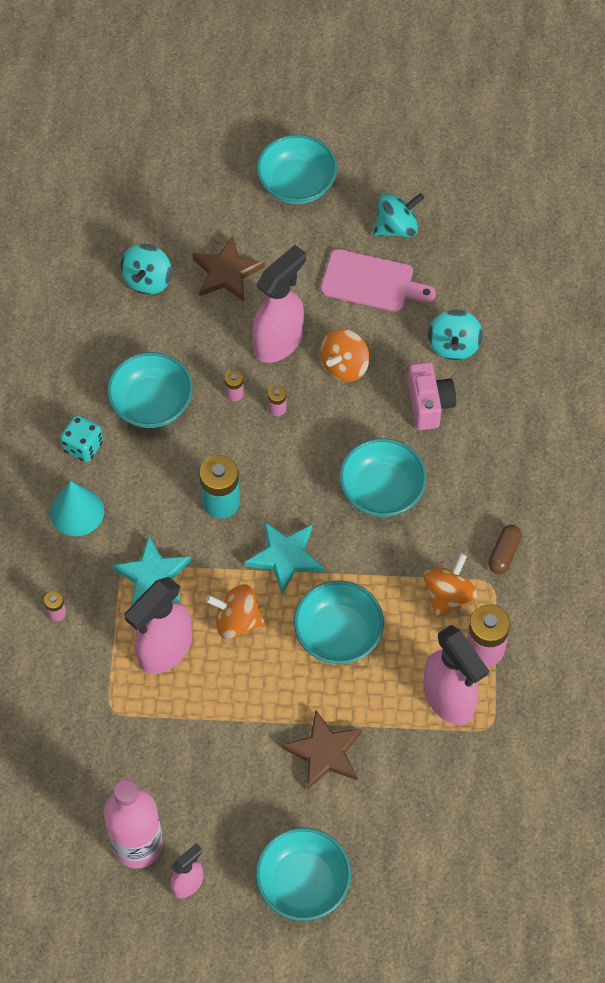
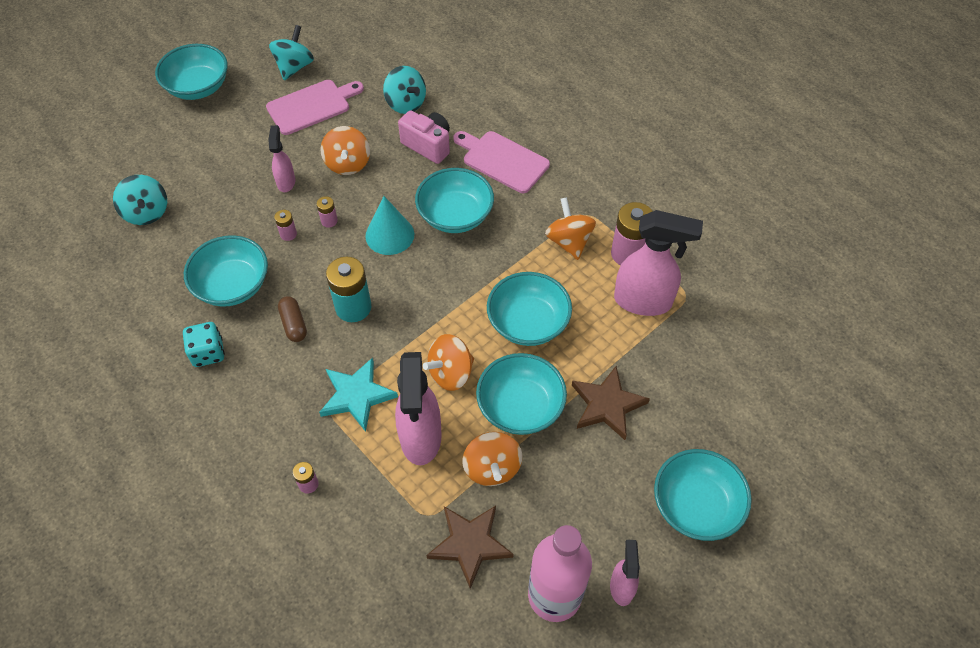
camera: 45 degrees left, 5 degrees down
(77, 511) = (249, 400): turquoise cone -> turquoise cone (389, 235)
(190, 719) = (492, 468): none -> orange spinning top
(227, 272) = (203, 168): brown star -> brown star (470, 544)
(259, 694) = (520, 407): none -> turquoise bowl
(279, 342) = (286, 182): pink spray bottle -> pink spray bottle, size x0.54
(285, 557) = (437, 305): turquoise star -> none
(476, 473) = (502, 160): none -> pink cutting board
(504, 553) = (573, 191): brown capsule -> brown capsule (294, 324)

